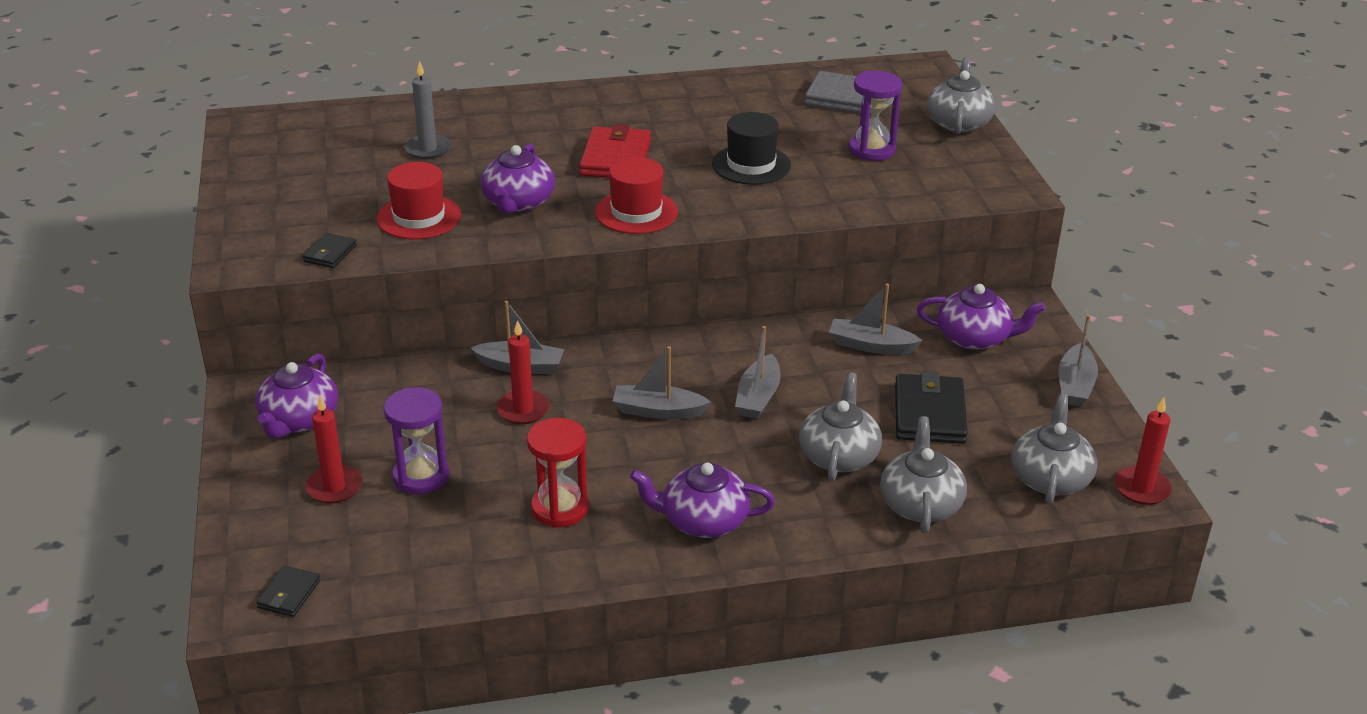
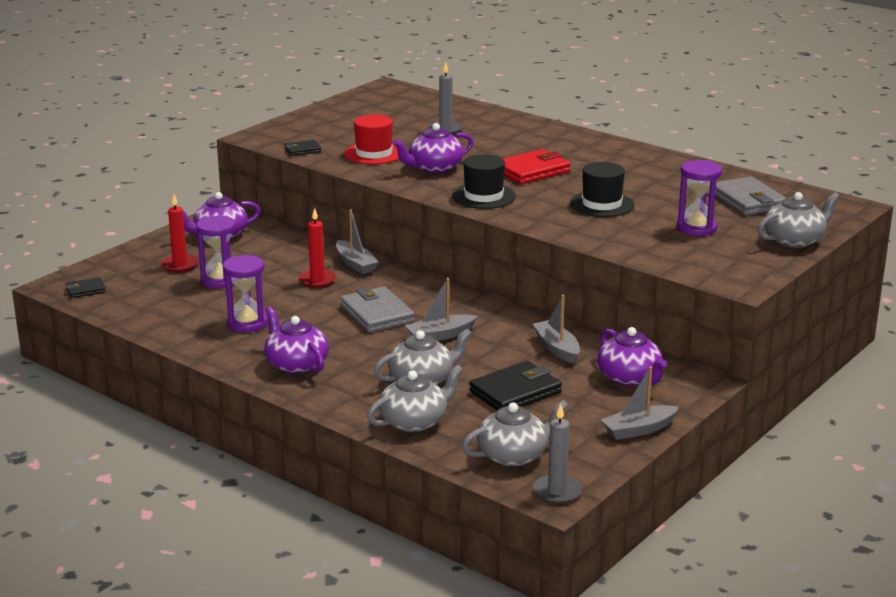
camera: 50 degrees right, 10 degrees down
(560, 508) = (247, 323): red hourglass -> purple hourglass
(636, 212) = (483, 196): red hat -> black hat
(658, 411) = (377, 314): grey boat -> grey wallet
(1142, 488) = (557, 492): red candle -> grey candle

